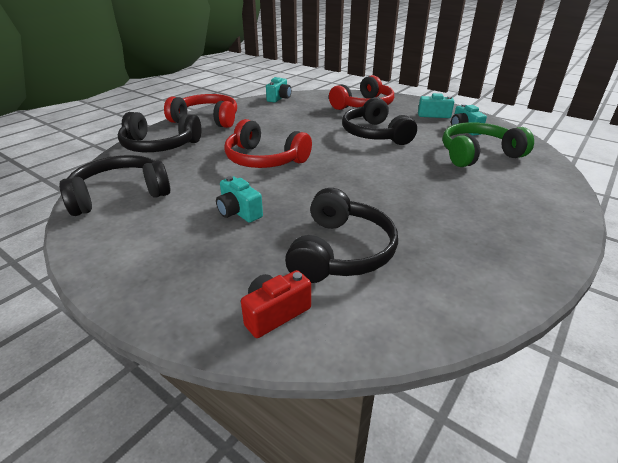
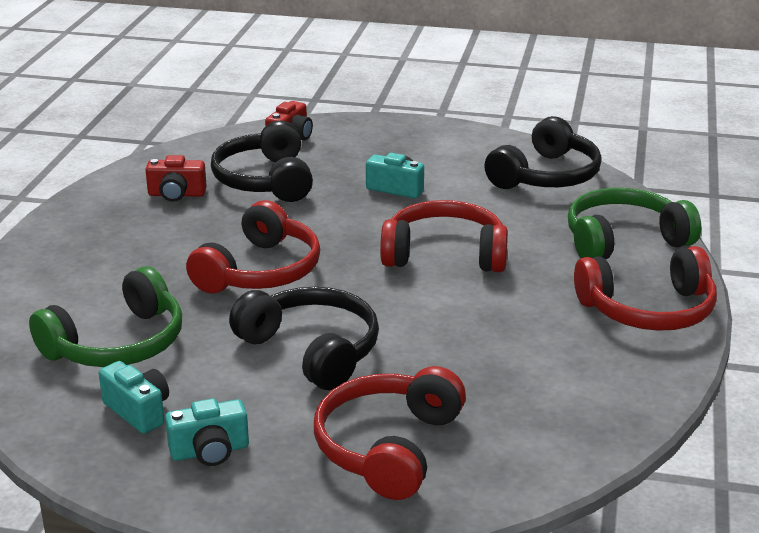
camera: 155 degrees right, 5 degrees down
(159, 146) = (624, 240): black headphones -> green headphones
(279, 98) = (609, 422): turquoise camera -> none
(384, 174) = (260, 271): none -> red headphones
(433, 256) = (176, 194): none -> red camera

